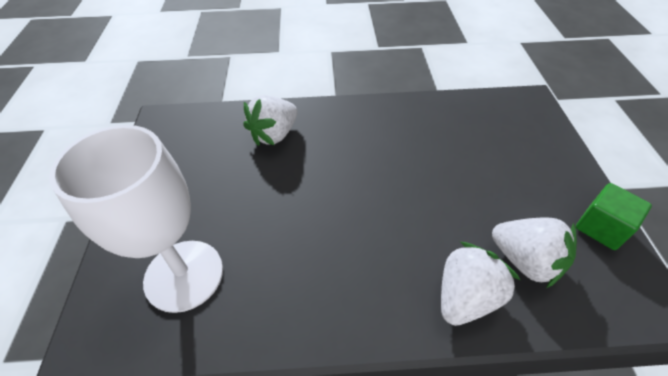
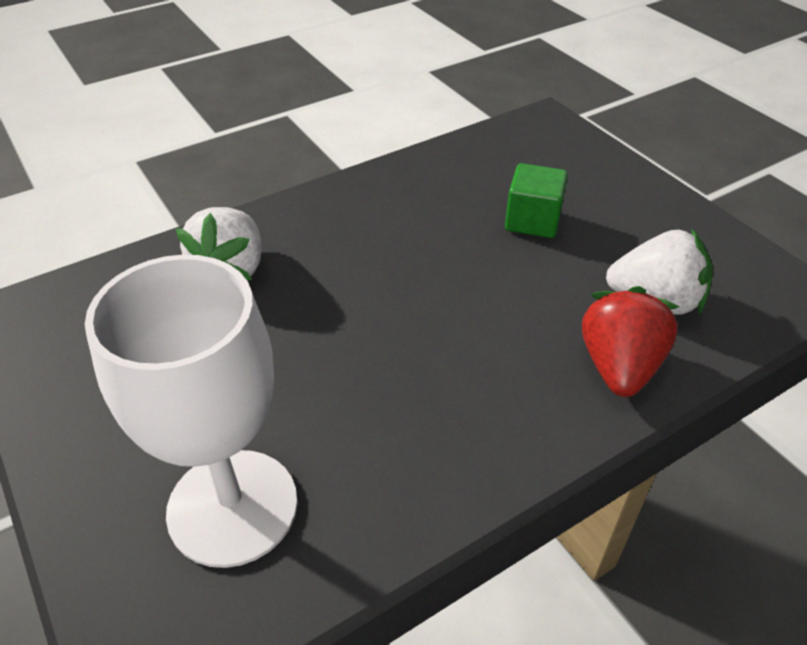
camera: 30 degrees left, 5 degrees down
(466, 297) = (619, 366): white strawberry -> red strawberry
(601, 228) = (707, 236): green cube -> green cube (532, 221)

